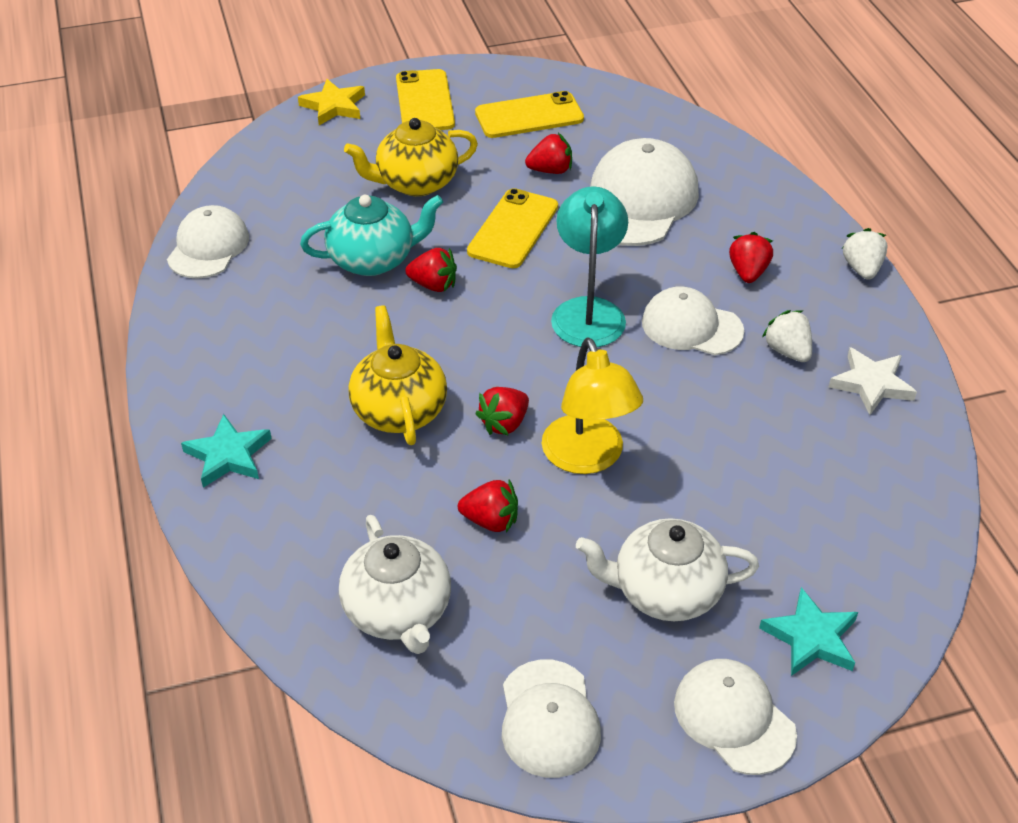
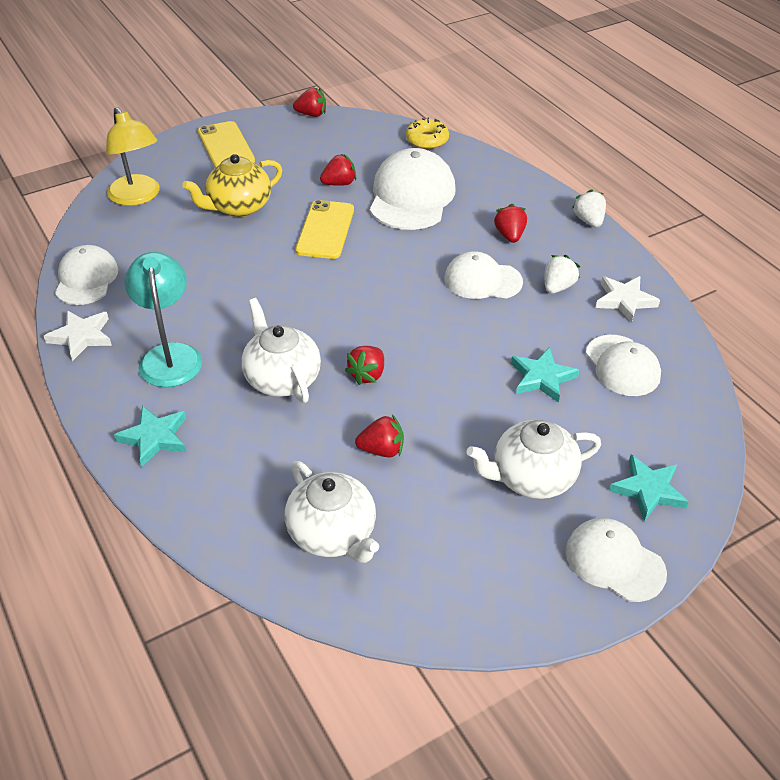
camera: 15 degrees left, 0 degrees up
(182, 317) = (81, 337): none -> white star
(334, 106) = (155, 159): yellow star -> none
(373, 259) = (224, 268): turquoise teapot -> none
(399, 410) = (281, 378): yellow teapot -> white teapot
(433, 285) = (278, 280): red strawberry -> red strawberry (311, 114)
(529, 116) = (309, 146): yellow phone -> none
(549, 719) = (477, 592): white cap -> white cap (622, 366)
(588, 311) = (402, 281): turquoise lamp -> turquoise lamp (170, 355)
(588, 458) = (439, 389): yellow lamp -> yellow lamp (138, 197)
(683, 127) = (427, 140): none -> yellow donut
(724, 467) = (542, 378): none -> turquoise star
(787, 351) = (557, 287): white strawberry -> white strawberry turned 75 degrees clockwise

